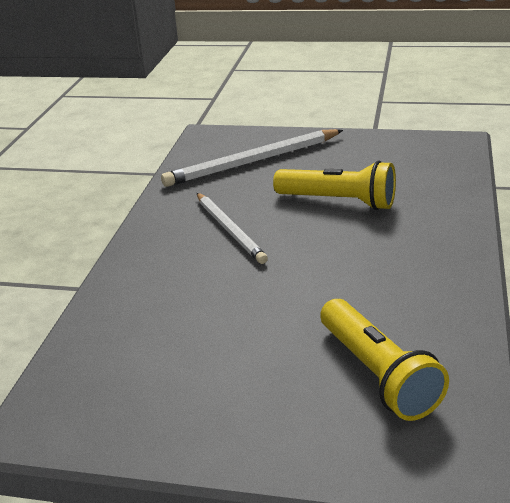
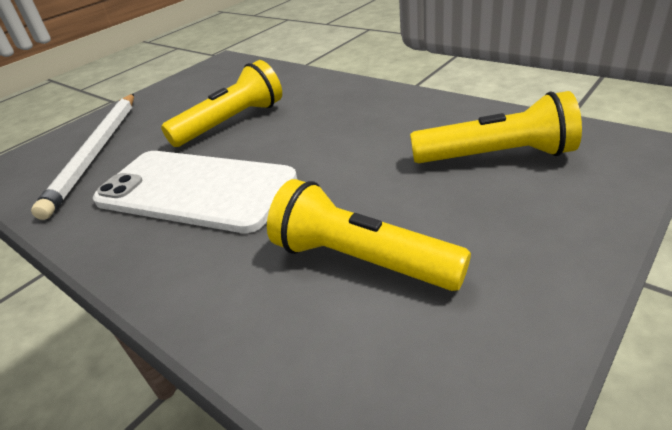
camera: 60 degrees left, 5 degrees up
(187, 338) = (361, 260): none -> yellow flashlight
(230, 230) = (195, 190): white pencil -> white phone

